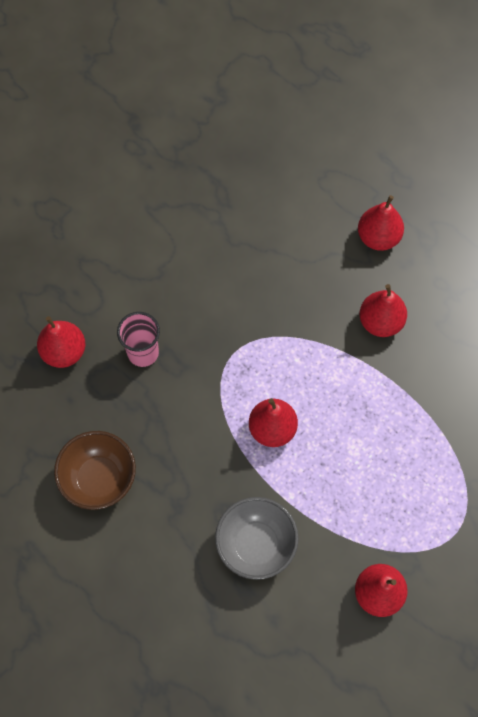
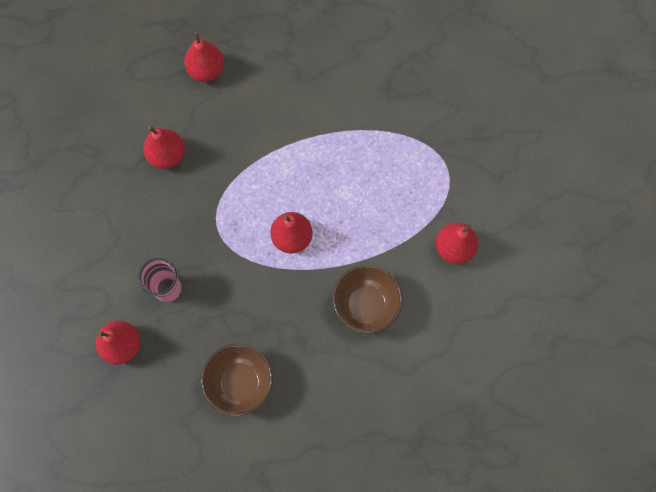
camera: 55 degrees left, 5 degrees up
(256, 545) = (366, 305): grey bowl -> brown bowl
(380, 322) = (269, 113): red pear -> red pear (167, 155)

